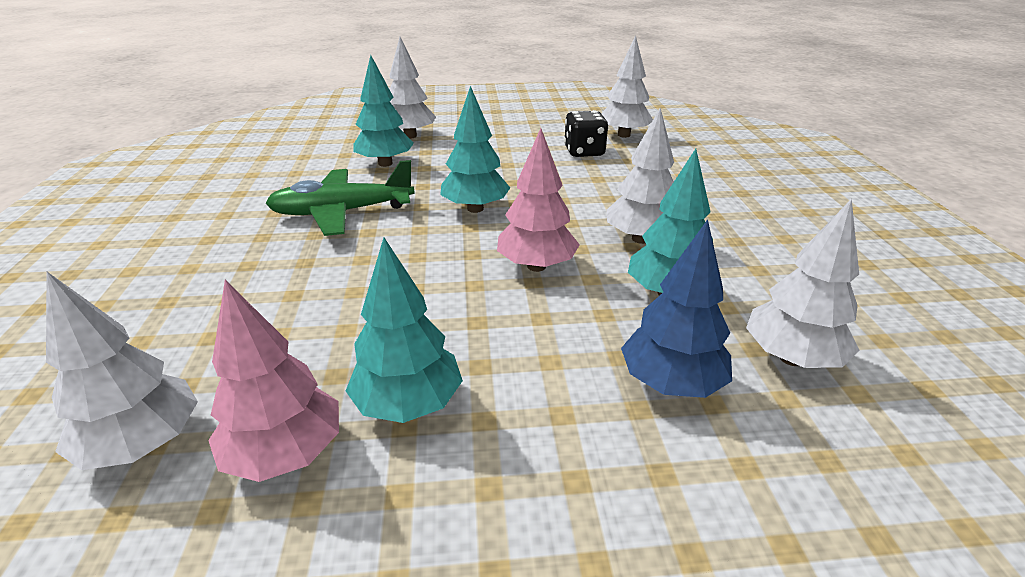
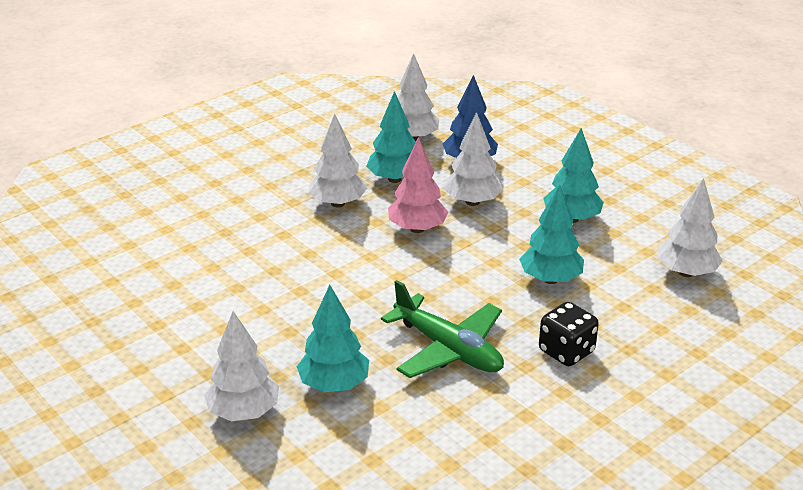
camera: 125 degrees left, 0 degrees up
(285, 454) = (635, 234): pink tree -> none
(475, 208) = (368, 286): turquoise tree -> turquoise tree (550, 279)
(584, 152) = (190, 276): black dice -> black dice (566, 351)
(624, 135) = (119, 269): white tree -> white tree (472, 202)

